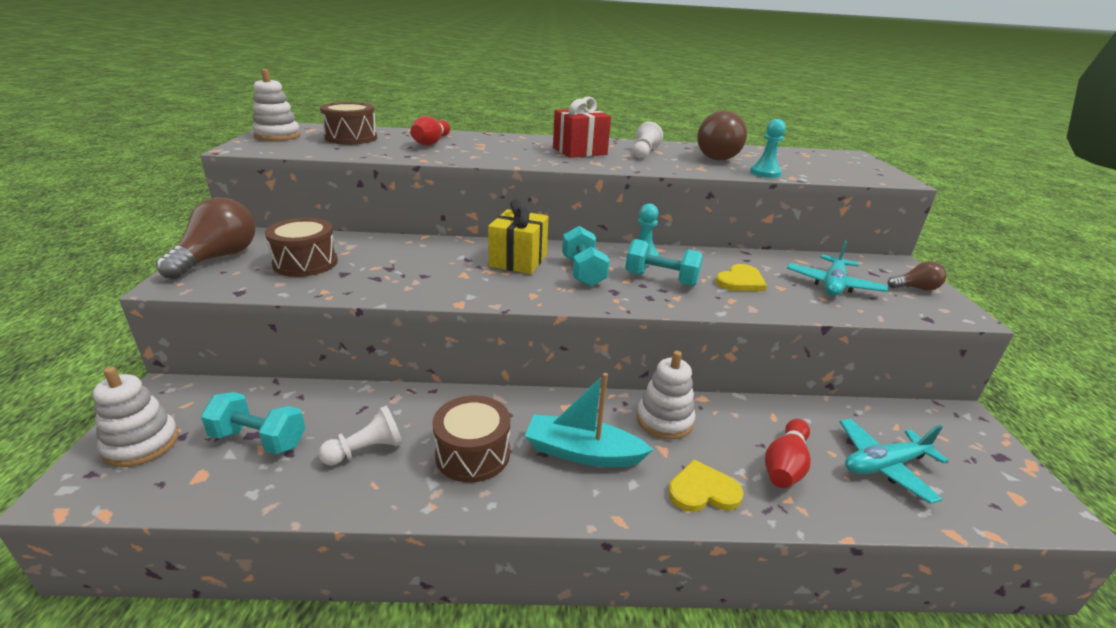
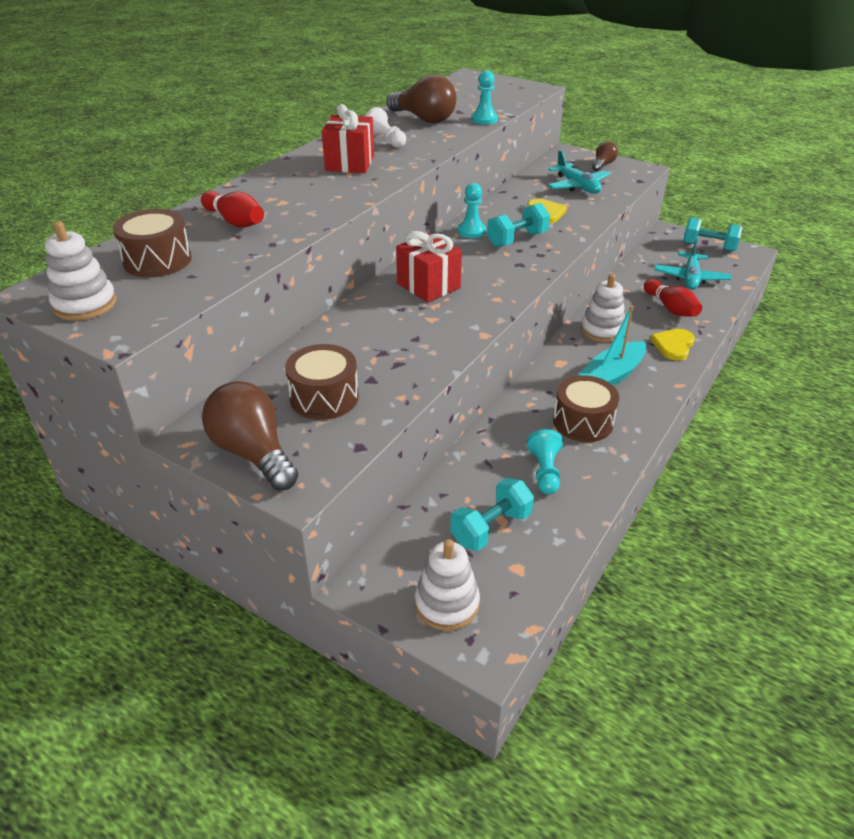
camera: 55 degrees left, 10 degrees up
(366, 450) = (544, 471): white pawn -> turquoise pawn
(518, 260) = (428, 286): yellow gift -> red gift
(583, 272) = (476, 265): turquoise dumbbell -> turquoise dumbbell (709, 247)

